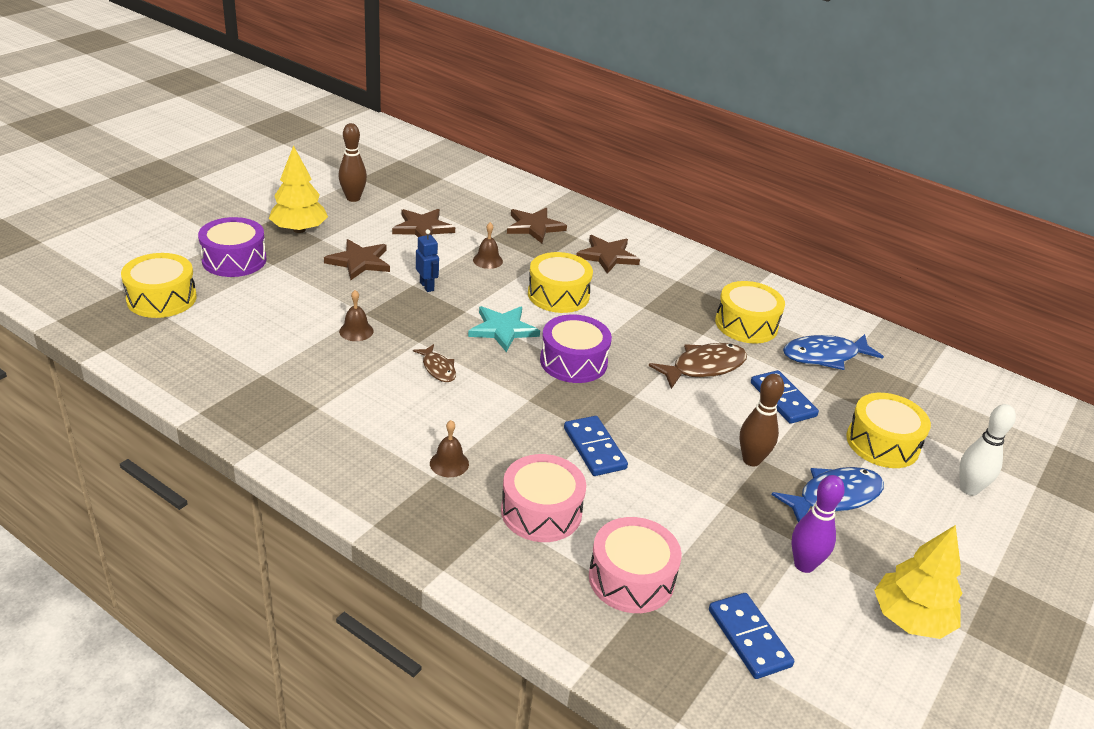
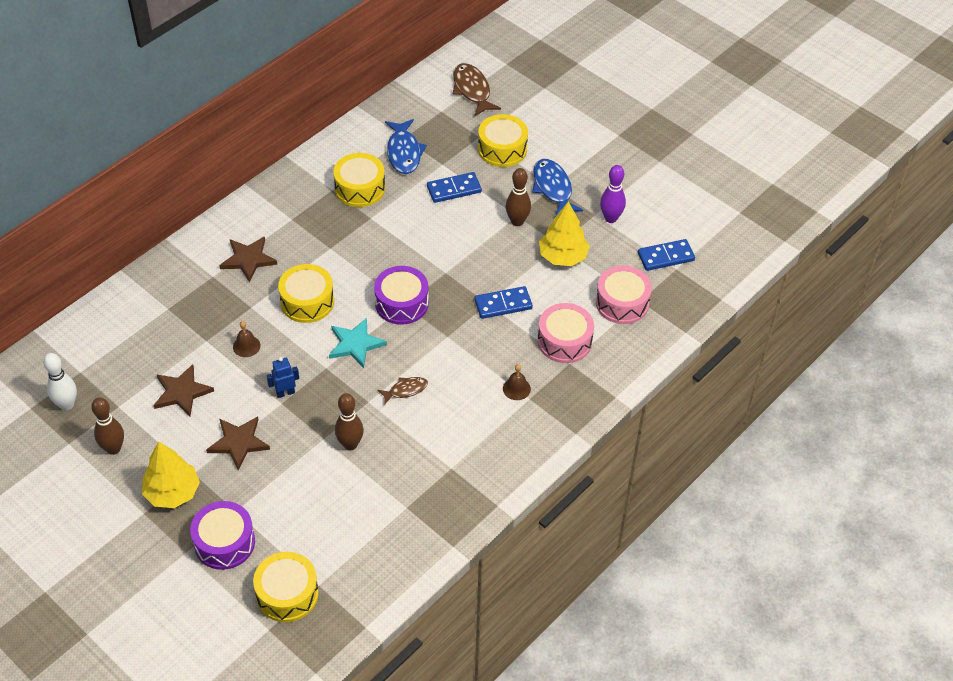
camera: 80 degrees left, 15 degrees up
(356, 331) = (350, 444): brown bell -> brown bowling pin
(534, 227) = (190, 306): brown star -> none
(704, 367) = (413, 225): brown fish -> brown fish (472, 90)
(910, 619) = (651, 182): yellow tree -> yellow tree (563, 256)
(969, 489) = (547, 121): white bowling pin -> white bowling pin (67, 404)

